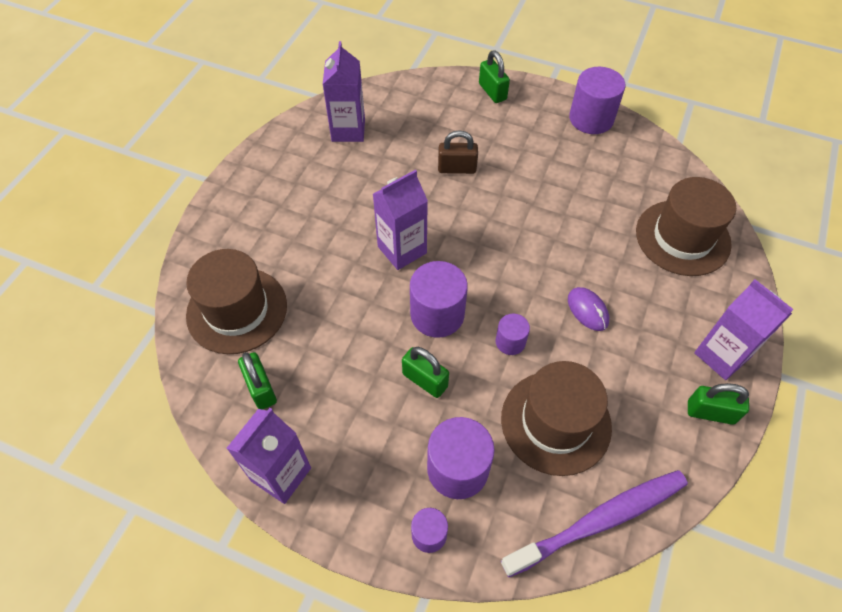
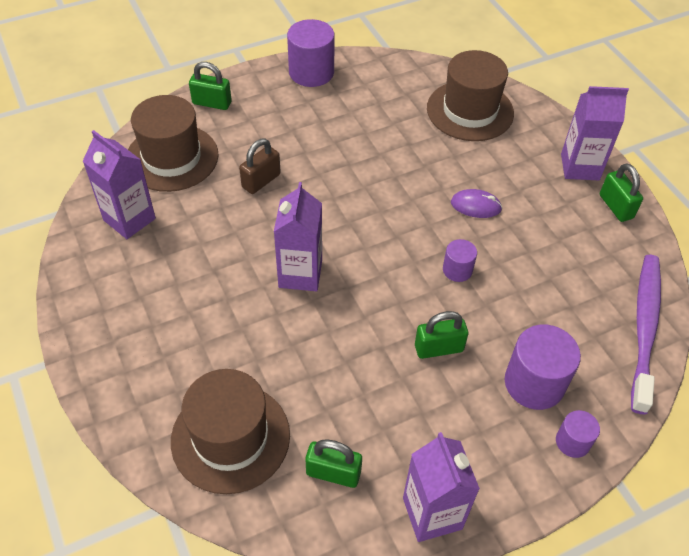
camera: 50 degrees left, 5 degrees down
(437, 314) = (387, 296): purple cylinder -> none
(555, 422) = (548, 294): brown hat -> brown hat (172, 157)
(710, 412) = (616, 206): green padlock -> green padlock turned 75 degrees counterclockwise

